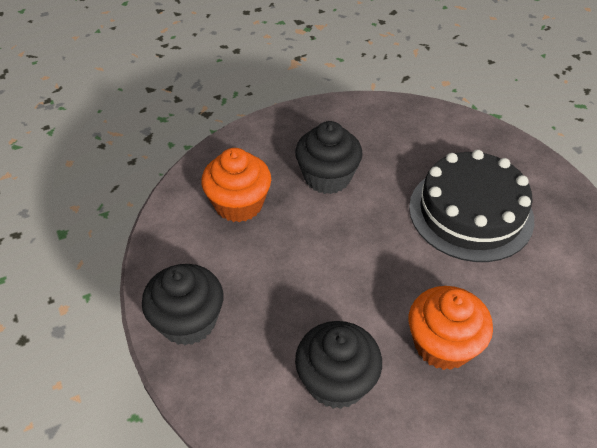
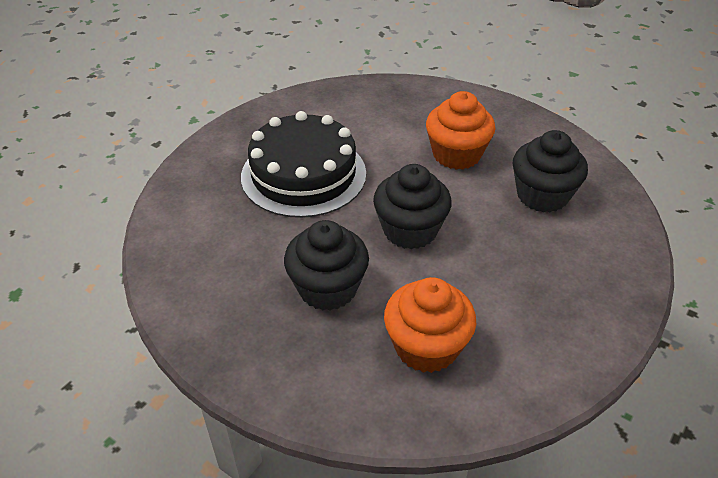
camera: 120 degrees left, 5 degrees down
(188, 321) = (592, 309): black cupcake -> black cupcake (410, 230)

